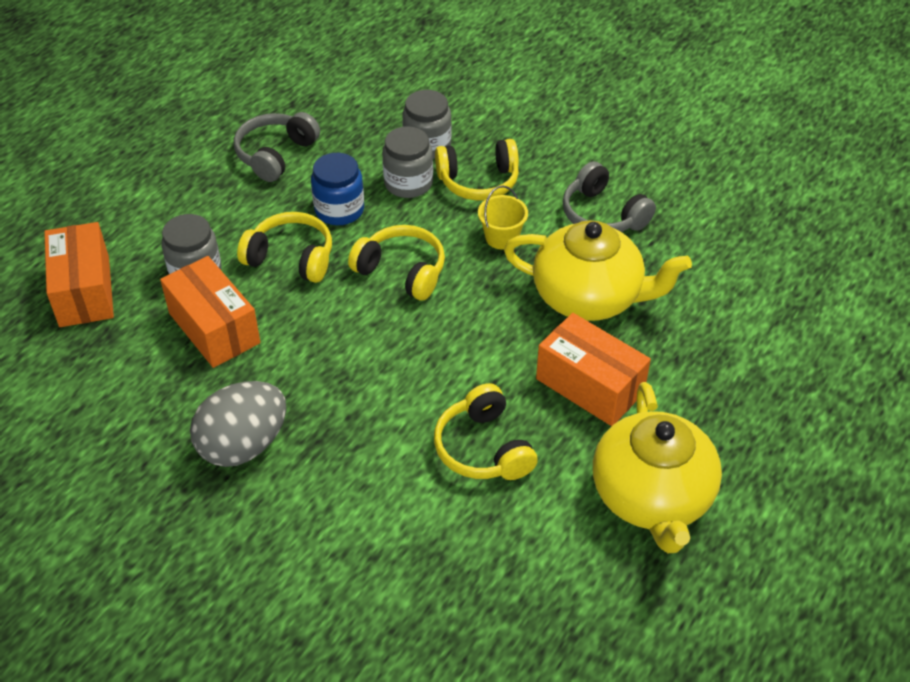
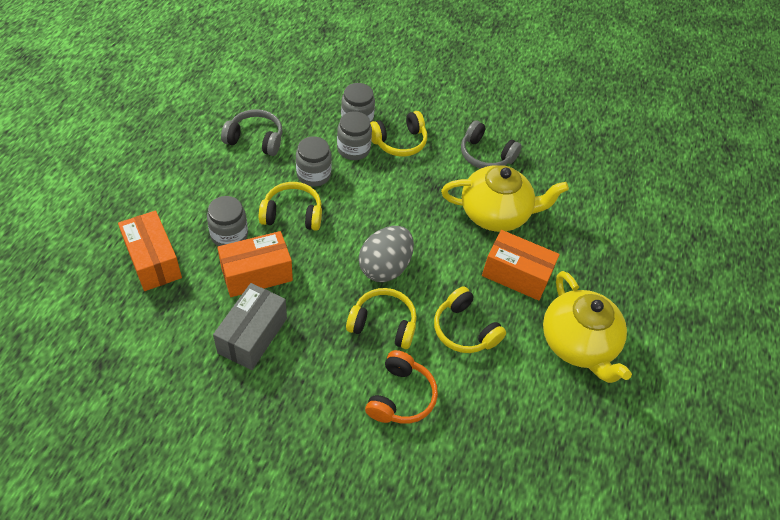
camera: 20 degrees left, 5 degrees up
(180, 406) = (252, 335): none -> grey box
(214, 328) = (256, 274): orange box -> orange box turned 60 degrees counterclockwise
(243, 445) = (306, 356): grey egg -> grey egg (385, 267)
(275, 154) = (255, 139): grey headphones -> grey headphones turned 90 degrees clockwise
(339, 210) = (313, 175): blue jar -> grey jar
(357, 521) = (401, 396): none -> orange headphones
(402, 271) = (370, 213): yellow headphones -> yellow headphones (383, 324)
(502, 237) = (427, 180): yellow bucket -> none

